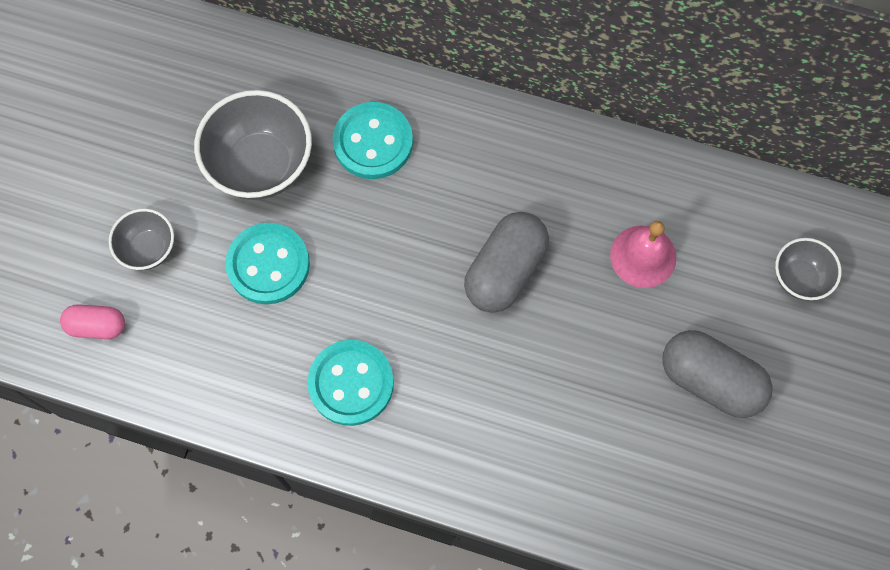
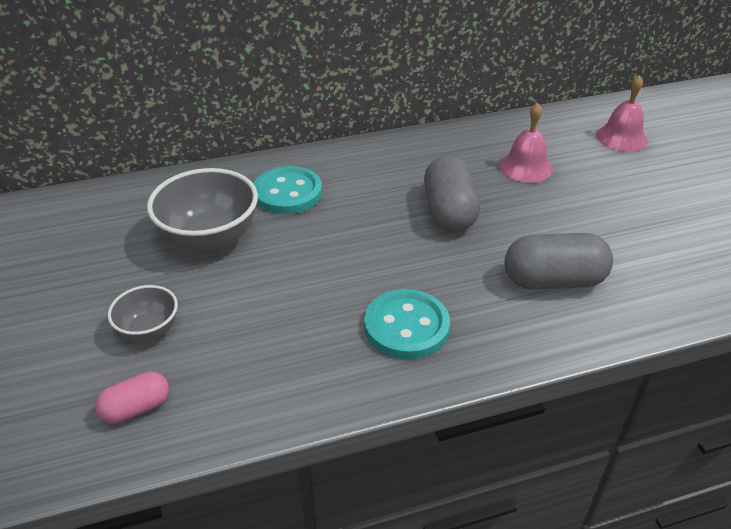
camera: 35 degrees left, 30 degrees down
(268, 265) = (268, 290): turquoise button -> none
(710, 380) = (637, 201): grey capsule -> grey capsule (553, 281)
(799, 278) = (621, 137): grey bowl -> pink bell

